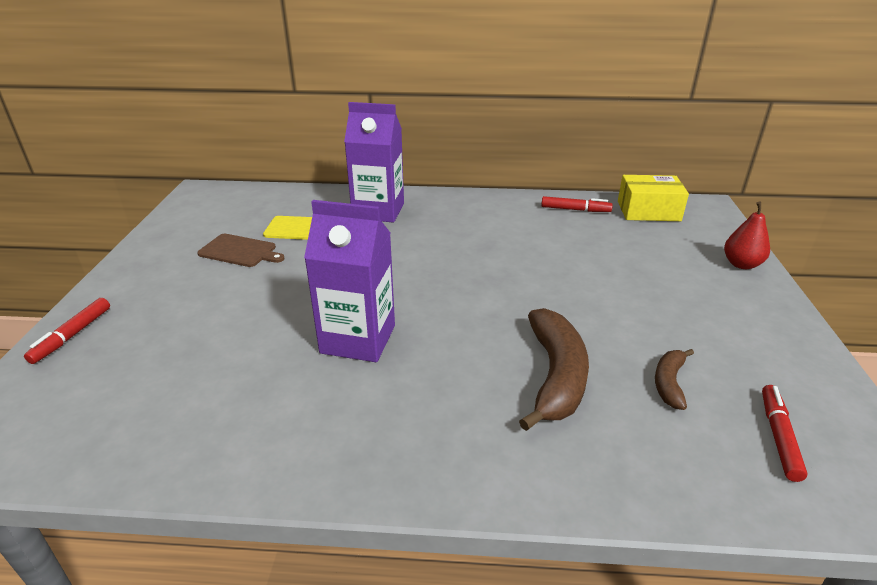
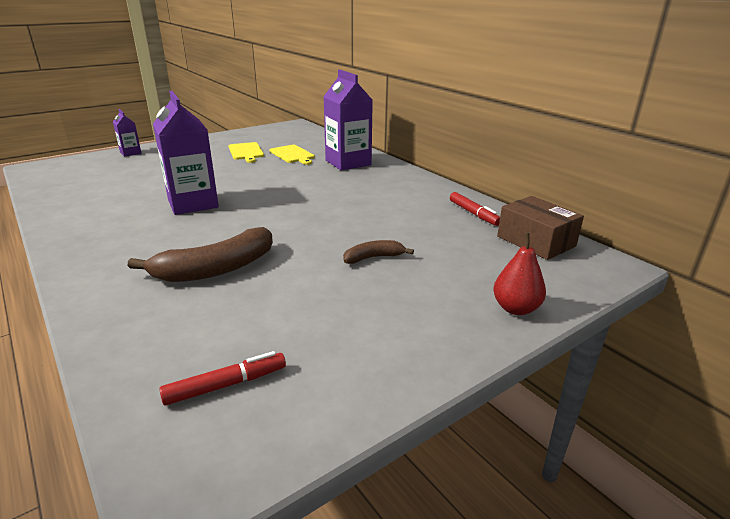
camera: 50 degrees right, 5 degrees down
(72, 335) = (130, 153): red marker -> purple carton
(240, 251) = (246, 152): brown cutting board -> yellow cutting board
(648, 211) = (536, 241): yellow box -> brown box
(669, 383) = (254, 315): brown banana -> brown banana (373, 257)

